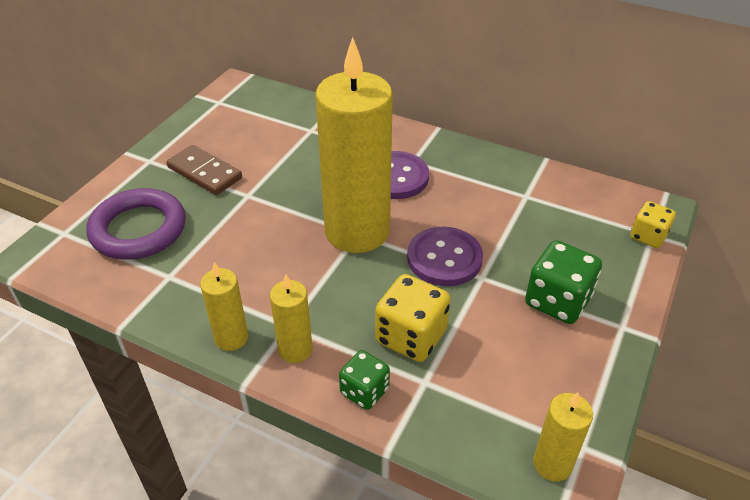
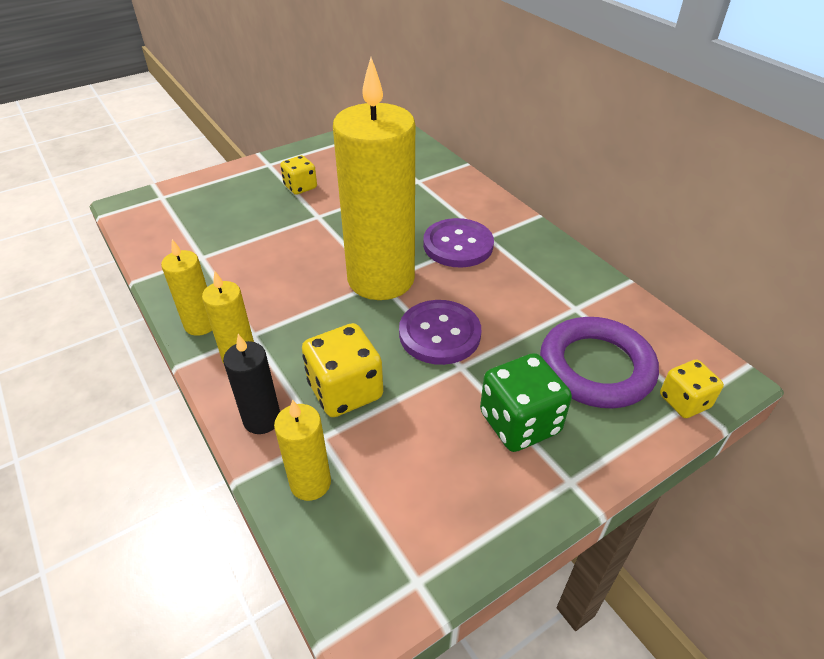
camera: 30 degrees right, 0 degrees up
(138, 229) = (213, 213): purple ring -> purple ring (596, 367)
(204, 173) = (300, 187): brown domino -> yellow dice
(364, 391) = (262, 419): green dice -> black candle
(552, 464) = (370, 581): yellow candle -> yellow candle (310, 483)

